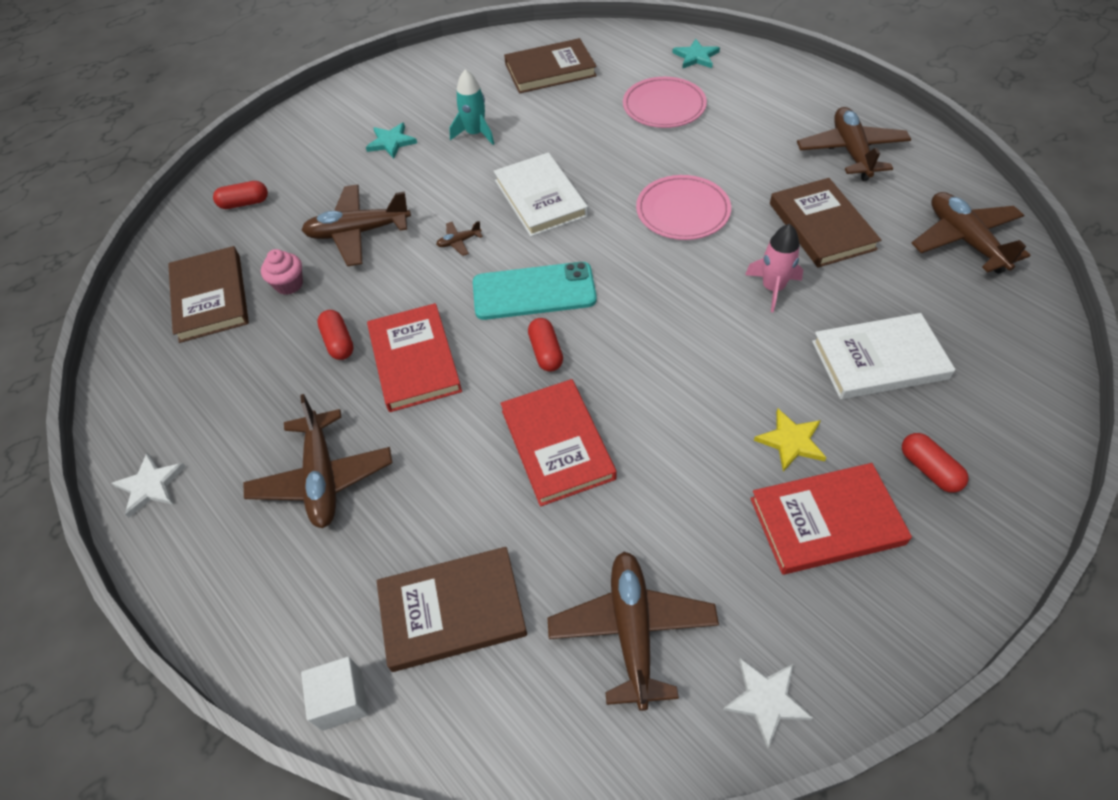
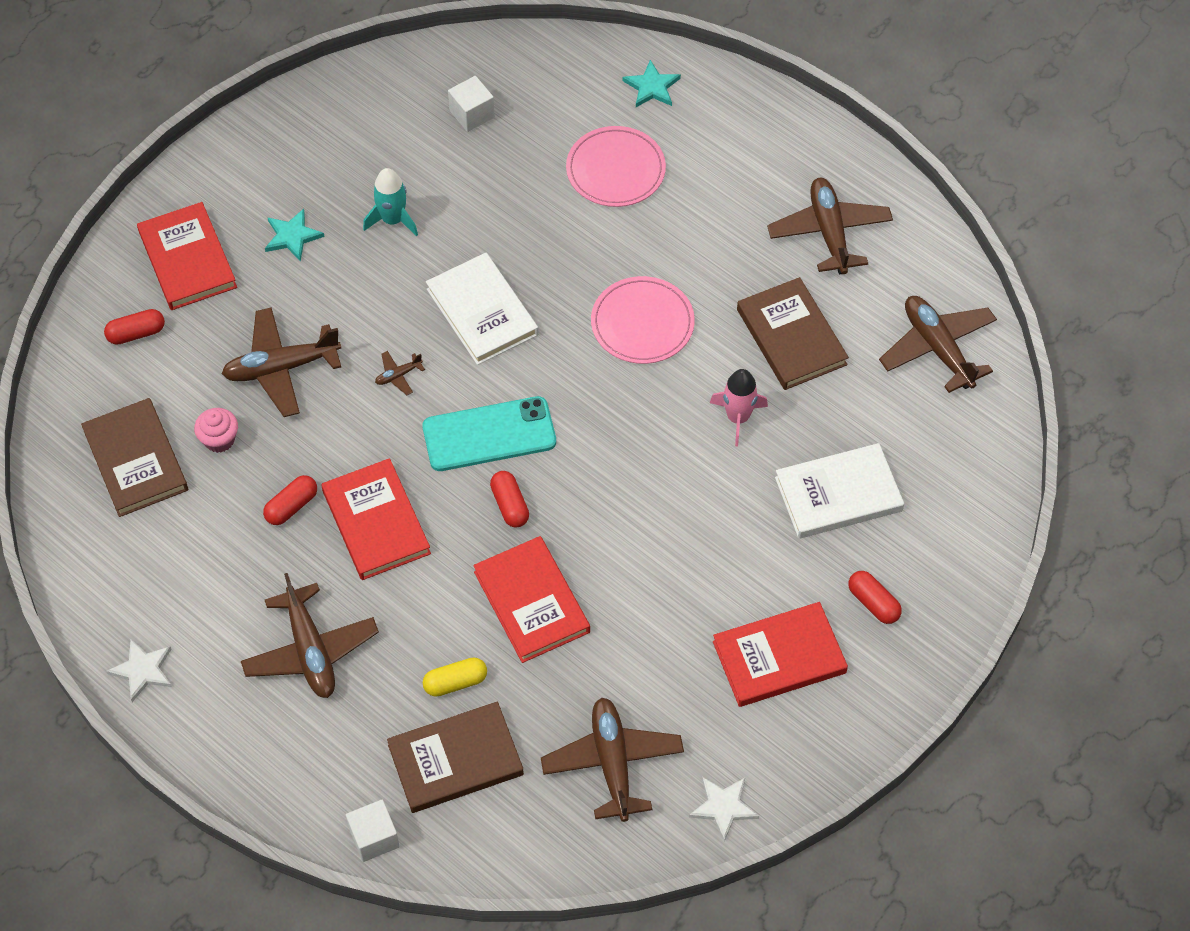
camera: 10 degrees left, 5 degrees up
(303, 155) = (187, 259): none -> red book
(338, 342) = (291, 506): red capsule -> red capsule turned 75 degrees clockwise
(466, 522) = (455, 682): none -> yellow capsule
(550, 70) = (472, 114): brown book -> white cube
(791, 441) = (751, 584): yellow star -> none

